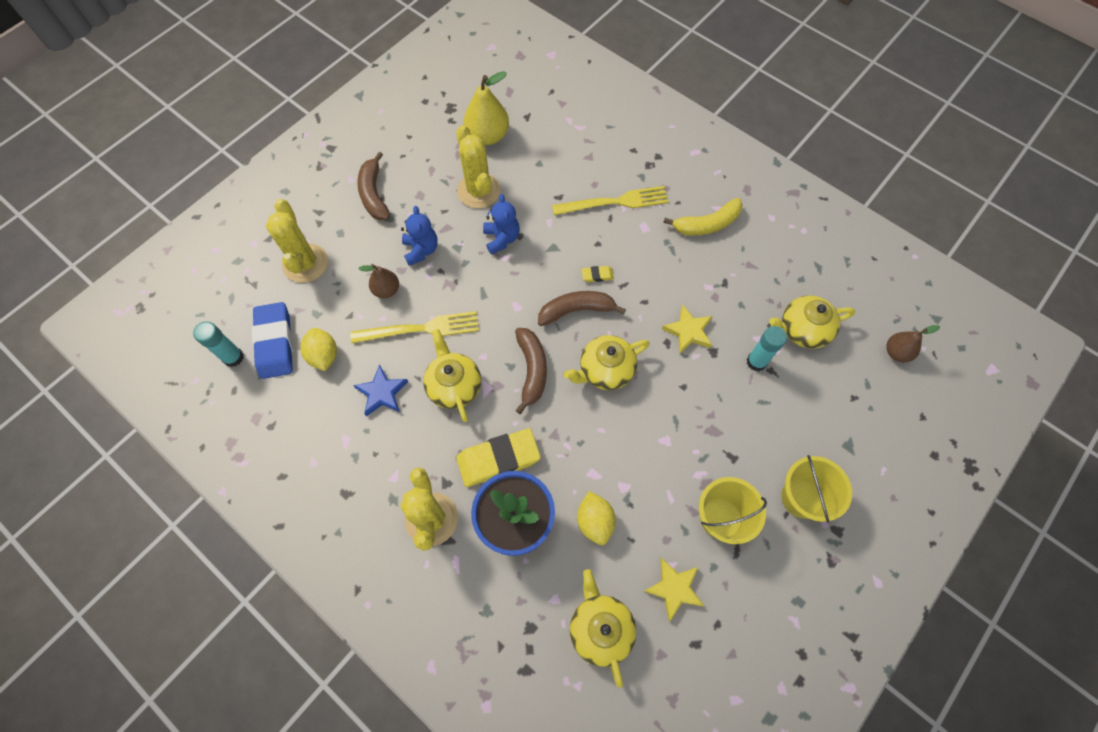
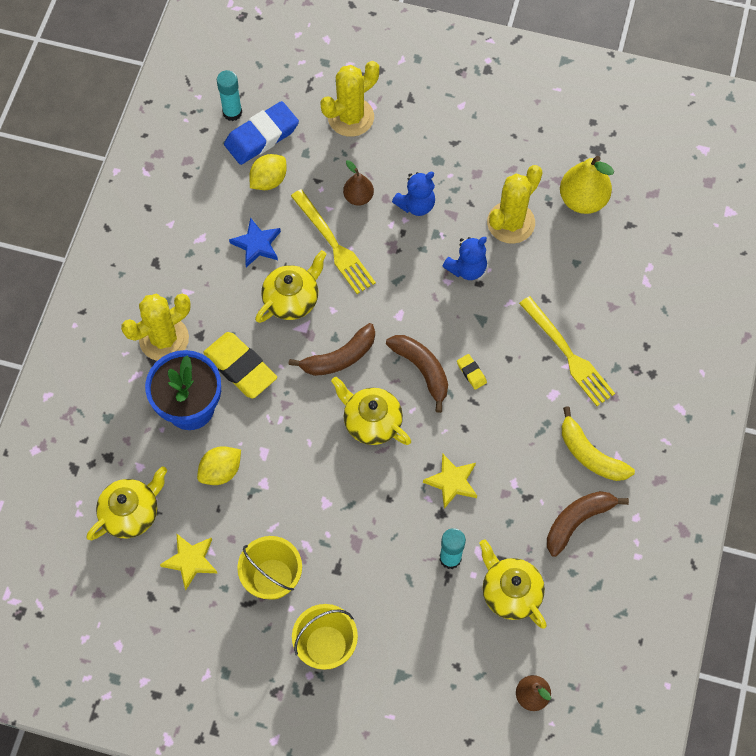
camera: 65 degrees right, 0 degrees up
(374, 194) = (455, 134): brown banana -> brown banana (577, 521)

